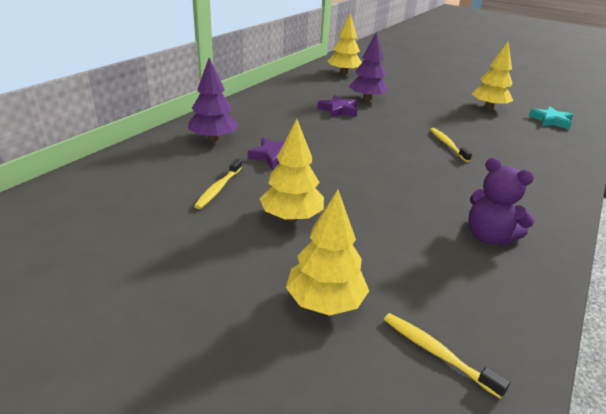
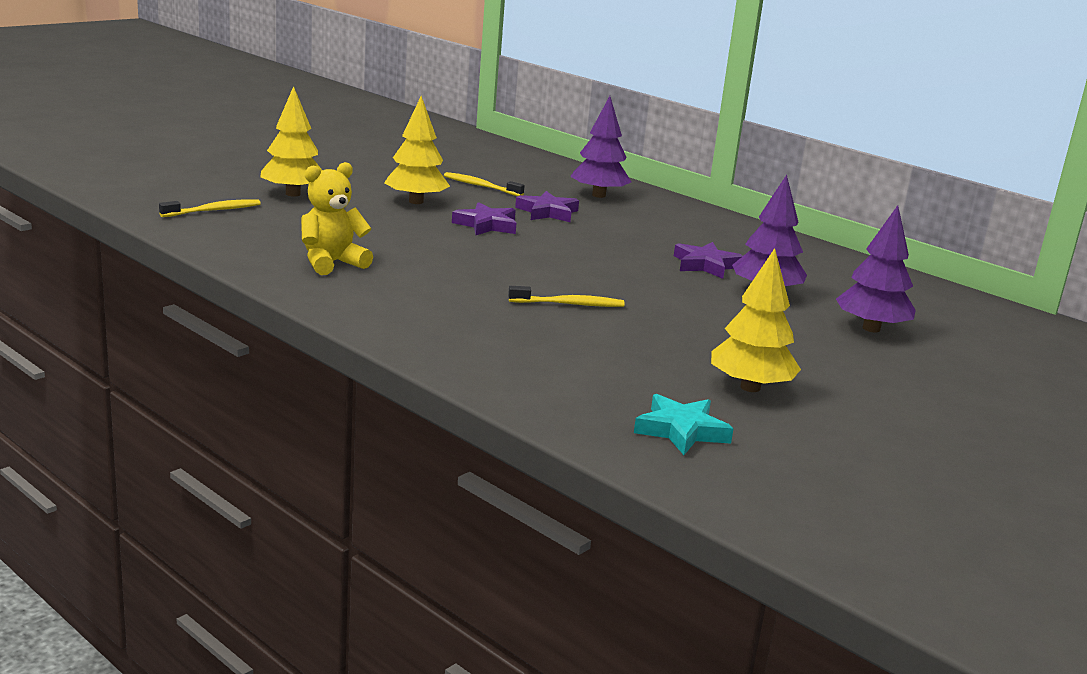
camera: 100 degrees right, 10 degrees down
(328, 178) = (486, 225): none -> purple star
(344, 73) = (914, 303): yellow tree -> none
(388, 83) = (871, 329): none -> purple tree
(488, 237) = (332, 263): purple teddy bear -> yellow teddy bear

